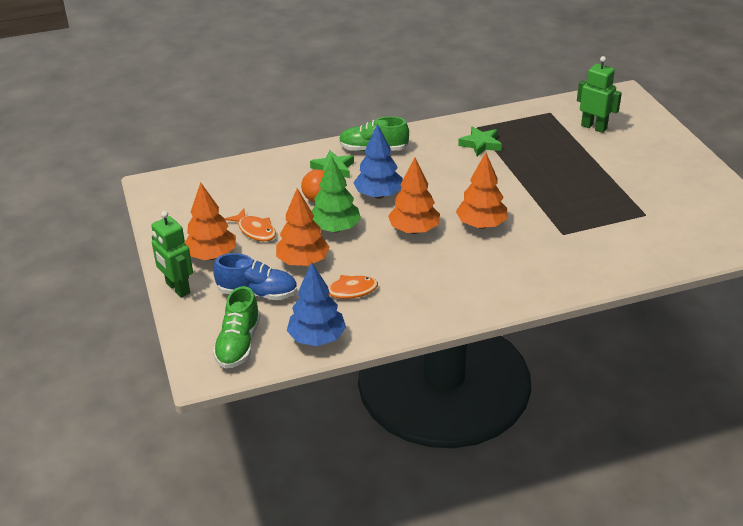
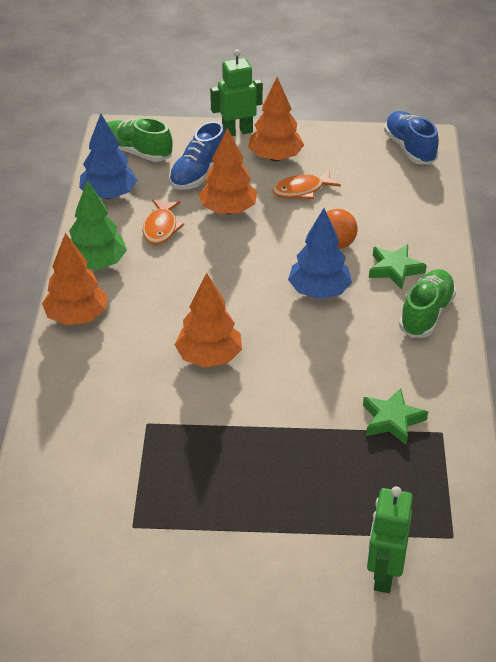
camera: 110 degrees right, 5 degrees up
(169, 190) = (409, 148): none -> blue shoe
(335, 228) = (272, 244): green tree -> green tree (97, 264)
(414, 230) = (233, 300): orange tree -> orange tree (77, 317)
(594, 127) = (384, 574): green robot -> green robot turned 135 degrees clockwise

